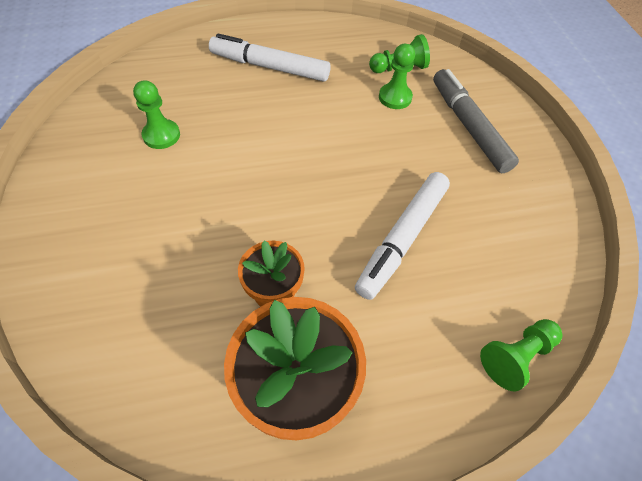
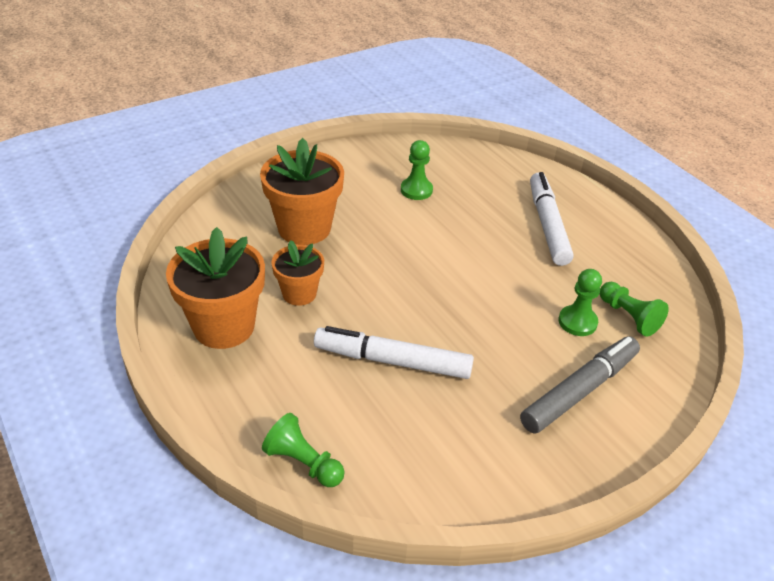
camera: 70 degrees right, 15 degrees down
(163, 255) = (304, 228): none -> orange flower pot

